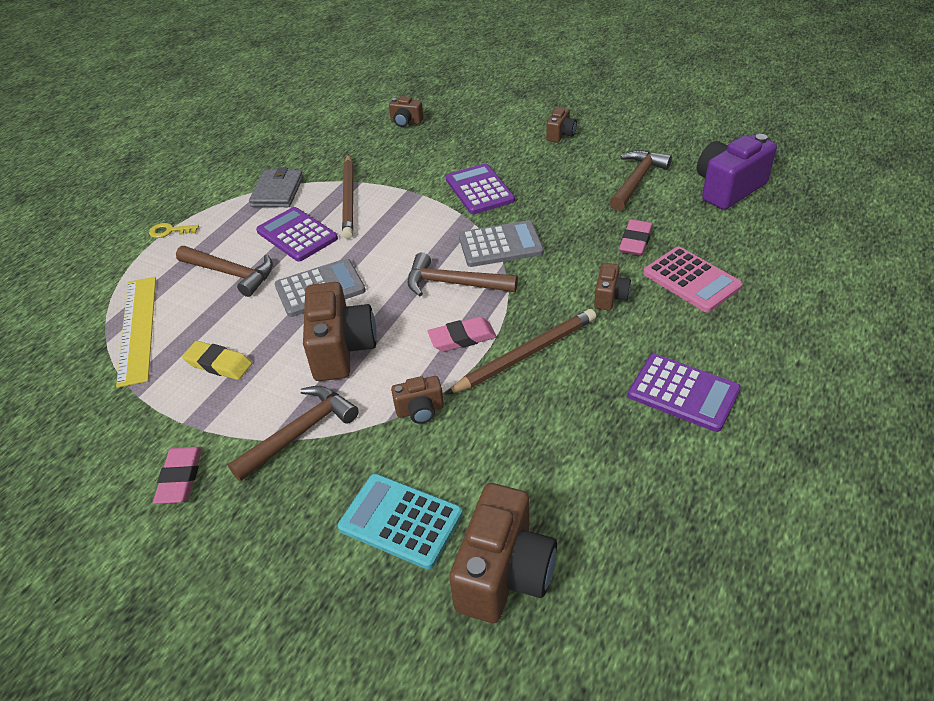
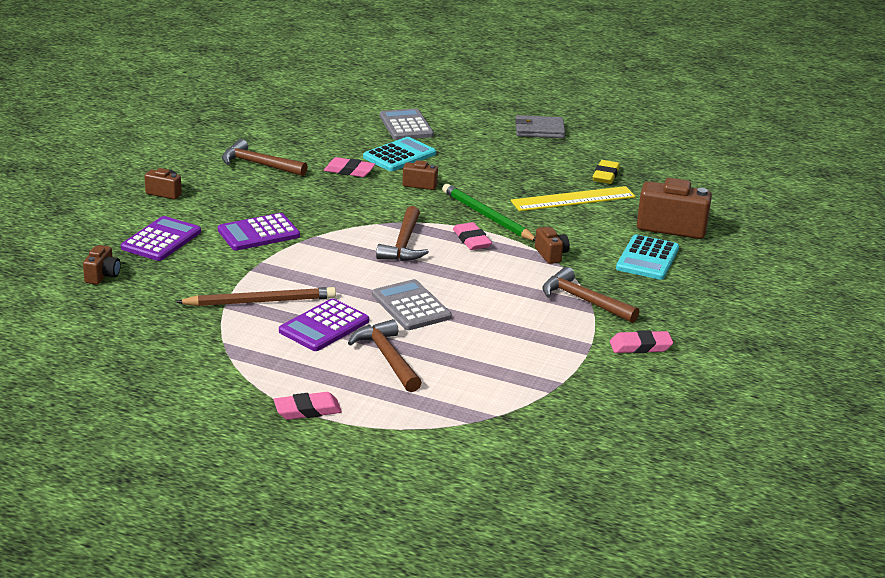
camera: 100 degrees left, 15 degrees down
(137, 329) = (475, 400): yellow ruler -> yellow ruler (573, 199)
(169, 231) = (307, 410): yellow key -> pink eraser
(218, 364) = (516, 347): yellow eraser -> yellow eraser (605, 175)
(231, 273) = (387, 358): brown hammer -> brown hammer turned 45 degrees counterclockwise
(277, 192) = (237, 347): grey wallet -> grey wallet (539, 130)
(341, 349) = (491, 290): brown camera -> none
(500, 245) = (349, 224): grey calculator -> grey calculator (406, 126)
(525, 355) = (487, 216): brown pencil -> green pencil
(683, 393) = (516, 168): purple calculator -> purple calculator (161, 240)
(691, 280) = (399, 155): pink calculator -> turquoise calculator
(728, 189) = (279, 132): purple camera -> none

